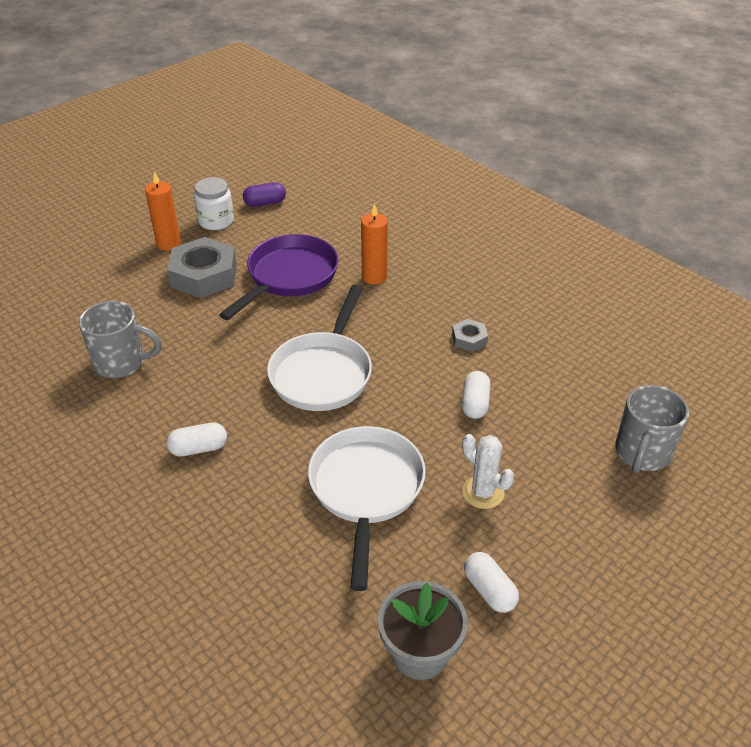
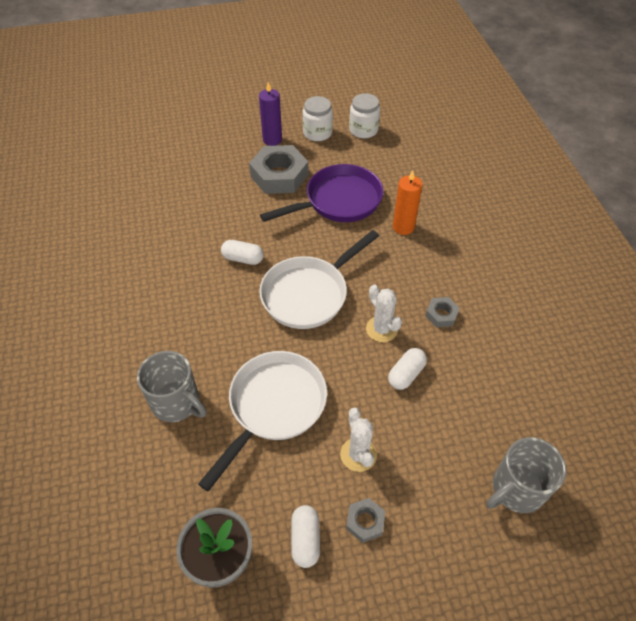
camera: 30 degrees right, 10 degrees up
(121, 362) = (180, 224): grey mug -> grey mug (177, 403)
(169, 244) = (272, 140): orange candle -> purple candle
(198, 448) = (185, 315): white capsule -> white capsule (243, 259)
(265, 203) = (363, 130): purple capsule -> white jar
(422, 374) = (381, 329): none -> white cactus
(533, 546) = (365, 522): none -> grey nut

